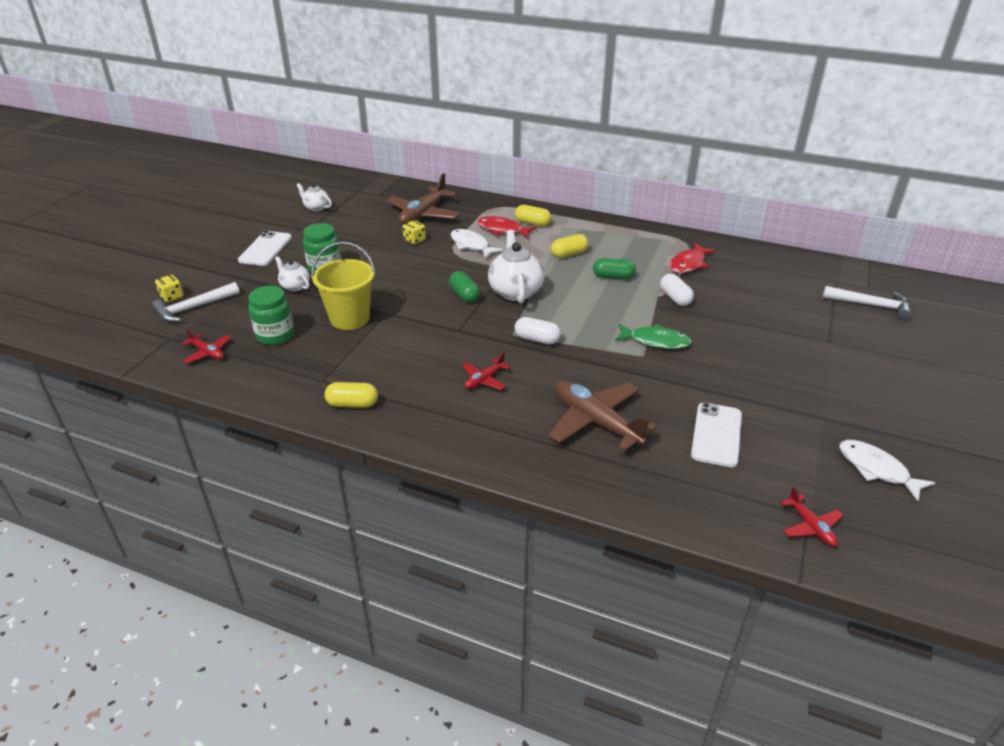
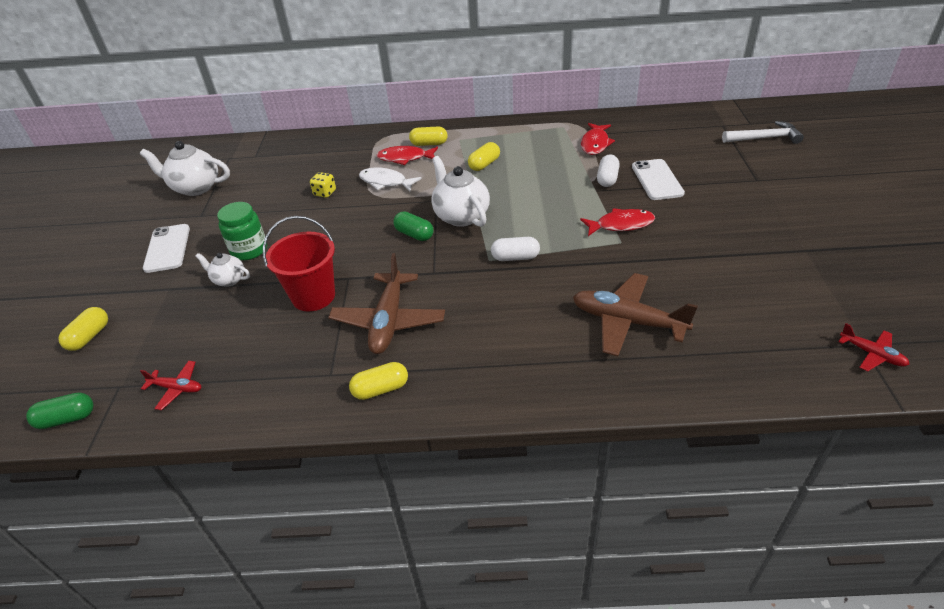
camera: 20 degrees left, 5 degrees up
(172, 297) = (89, 337): yellow dice -> yellow capsule
(193, 308) = (124, 342): white hammer -> none
(275, 335) = (243, 342): green jar -> none
(316, 208) = (195, 187): white teapot -> white teapot, size x1.80
(350, 318) = (313, 296): yellow bucket -> red bucket
(423, 214) = (316, 164): brown plane -> brown plane (389, 321)
(484, 380) = (495, 315): red plane -> none
(613, 277) = (540, 175): green capsule -> green capsule (67, 419)
(656, 341) = (621, 225): green fish -> red fish
(675, 298) = (607, 179): white capsule -> white capsule turned 60 degrees clockwise
(716, 435) = (736, 296): white phone -> white phone (657, 180)
(876, 469) = (878, 282): white fish -> none

